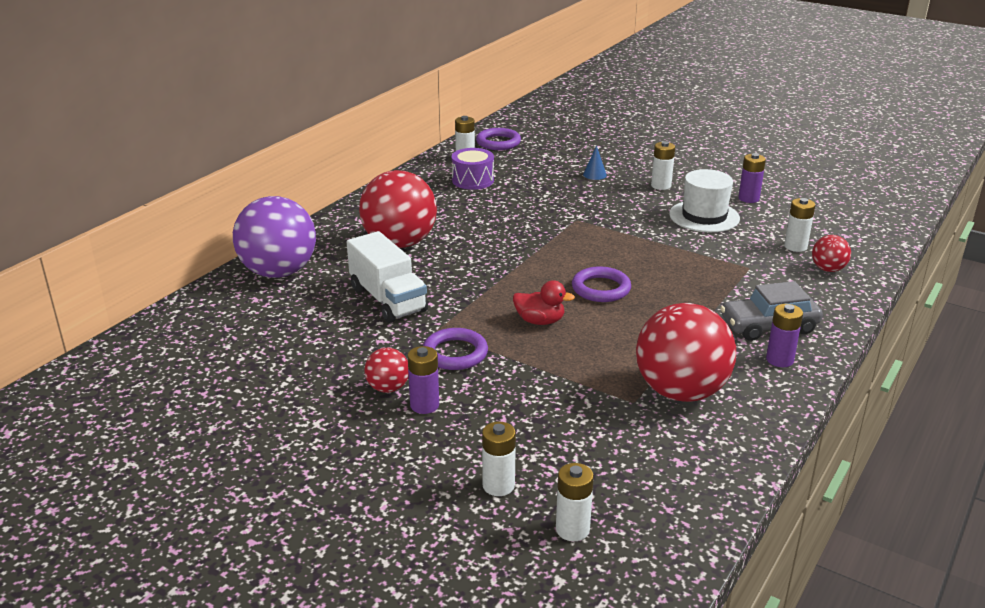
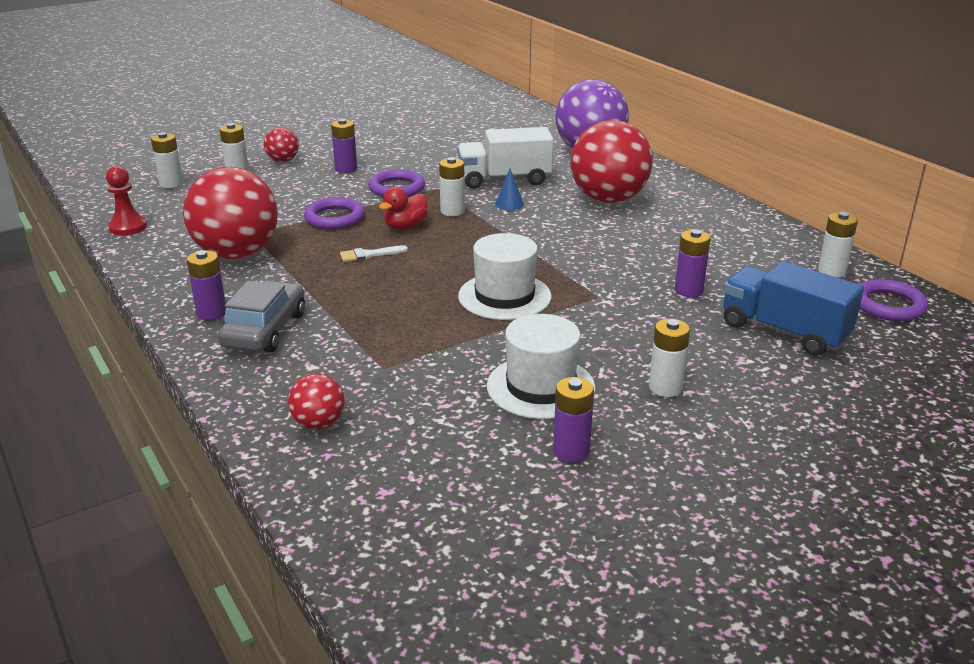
camera: 115 degrees right, 0 degrees up
(388, 388) = (380, 162): red ball -> red ball (283, 161)
(473, 180) = (752, 261): purple drum -> none
(537, 194) = (688, 290): none -> purple battery
(561, 164) = (784, 331): none -> blue truck
(594, 174) = (733, 346): blue cone -> blue cone (509, 204)
(601, 288) = (430, 267): purple ring -> purple ring (334, 218)
(609, 322) = (369, 255): none -> white brush
(613, 249) = (504, 296): none -> white hat
(706, 497) = (128, 227): none -> red pawn
(795, 246) = (396, 425): white battery -> white battery (452, 211)

